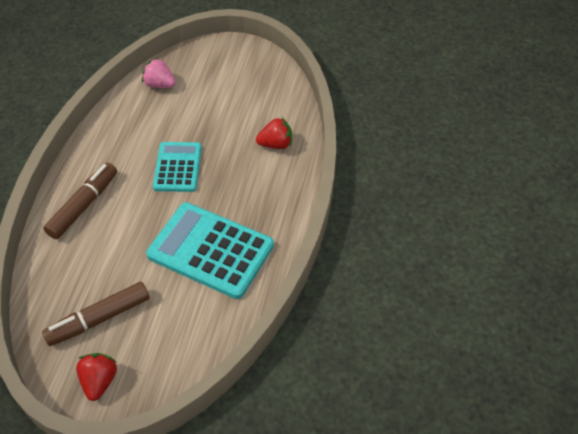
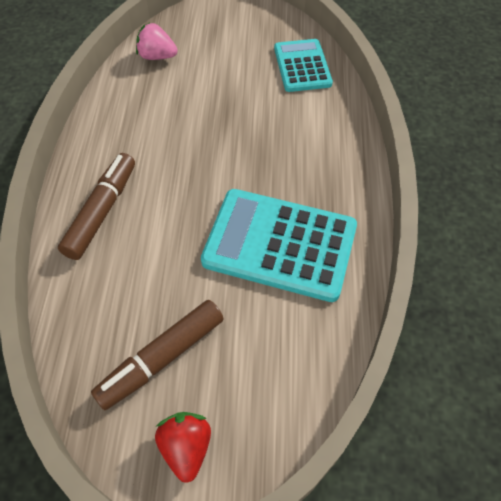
camera: 10 degrees left, 5 degrees up
(178, 167) = (207, 148): turquoise calculator -> turquoise calculator (302, 66)
(276, 144) = (316, 106): red strawberry -> none

